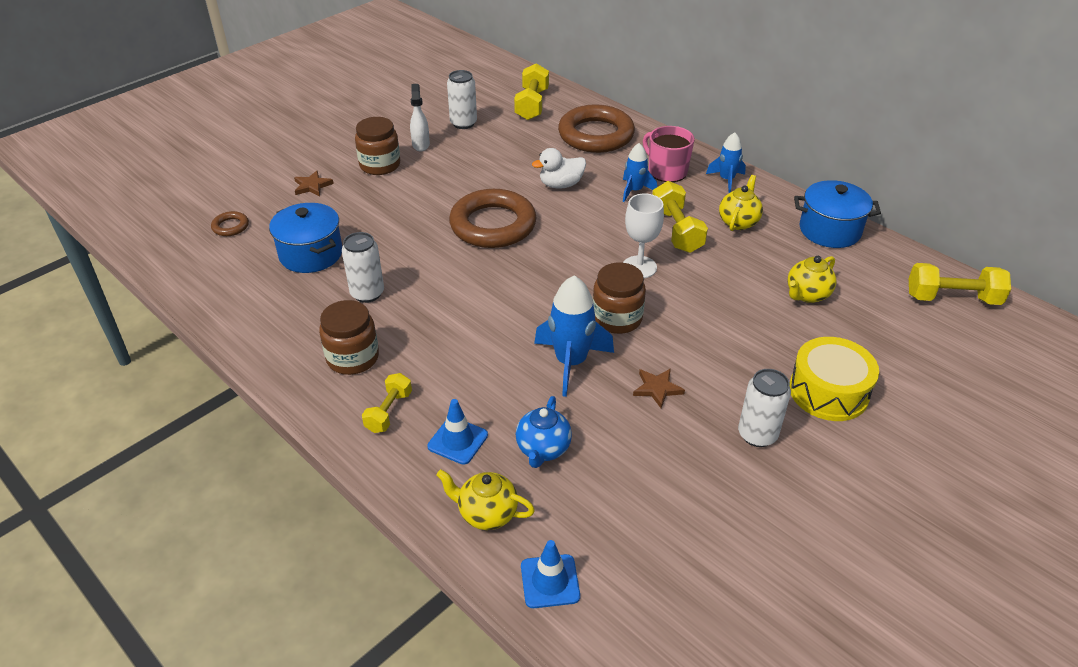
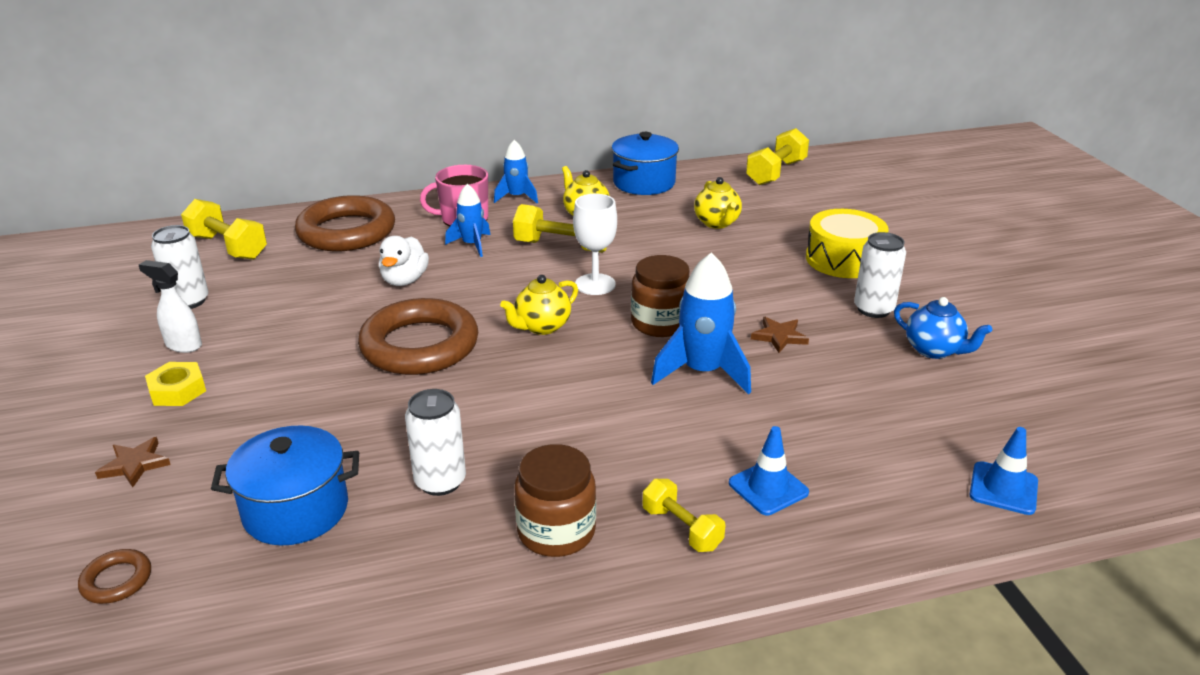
camera: 60 degrees left, 10 degrees down
(380, 165) = (177, 390): brown jar -> yellow nut
(487, 514) = (892, 501): yellow teapot -> yellow teapot (542, 326)
(543, 449) = (819, 432): blue teapot -> blue teapot (934, 350)

